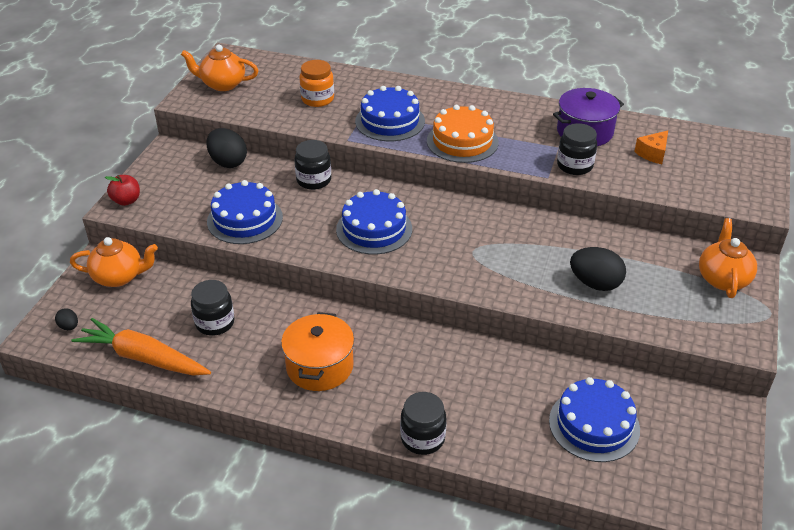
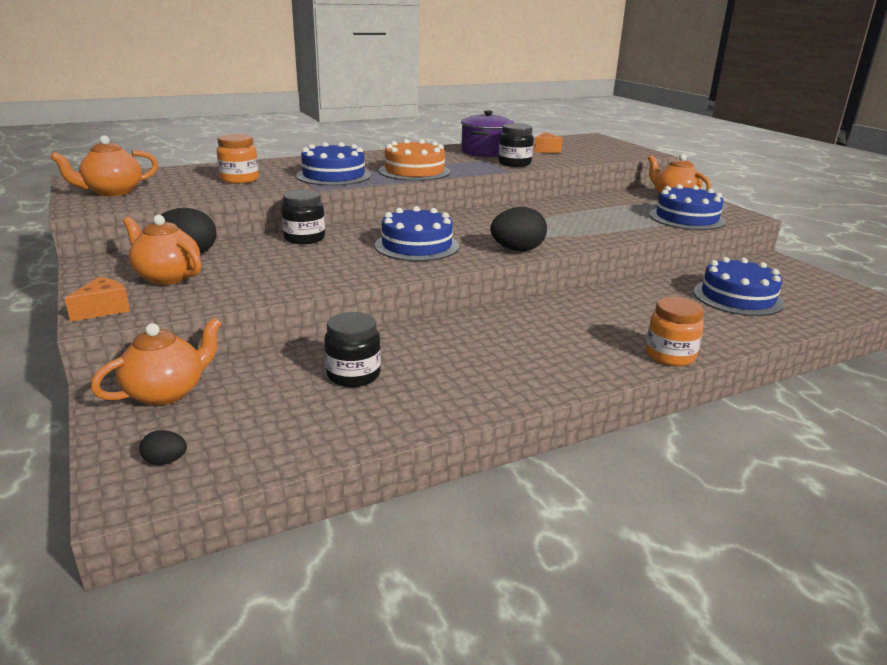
camera: 45 degrees left, 15 degrees down
(126, 201) = (103, 309): red apple -> orange cheese
(143, 358) = (321, 436): orange carrot -> none
(188, 184) = (167, 277): none -> orange teapot
(245, 219) = (282, 277): blue cake -> blue cake (686, 218)
(320, 366) = (509, 356): orange pot -> none
(422, 438) = (670, 355): black jar -> orange jar
(595, 283) = (620, 221): black egg -> black egg (517, 250)

